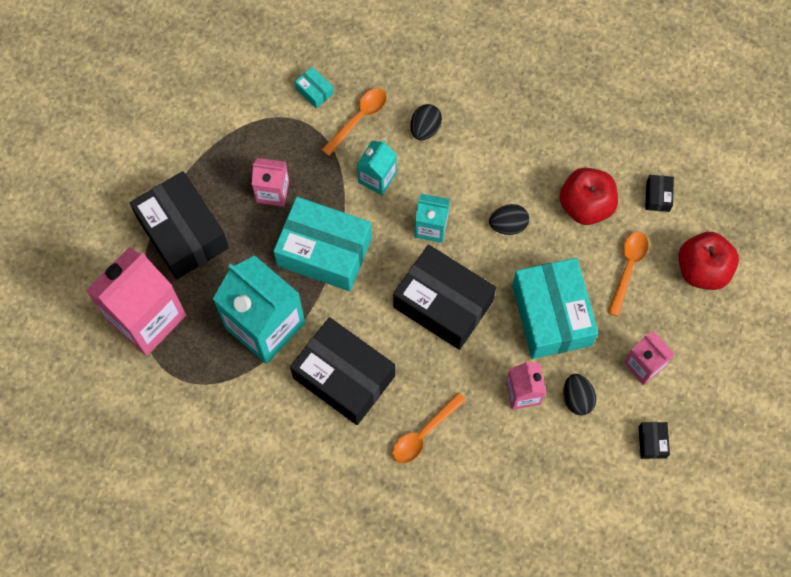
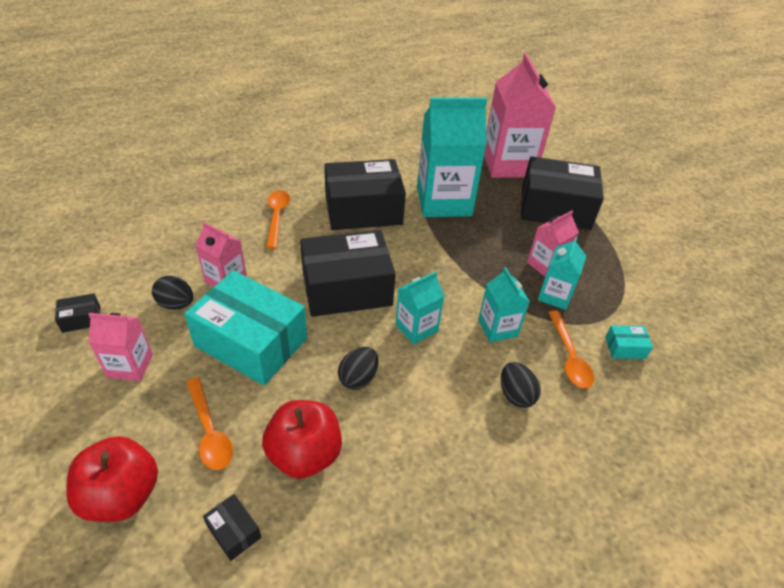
camera: 130 degrees right, 25 degrees down
(304, 164) = (555, 295): none -> turquoise carton
(324, 252) = (465, 258): turquoise box -> none
(652, 442) = (81, 319): black box -> black box turned 60 degrees counterclockwise

